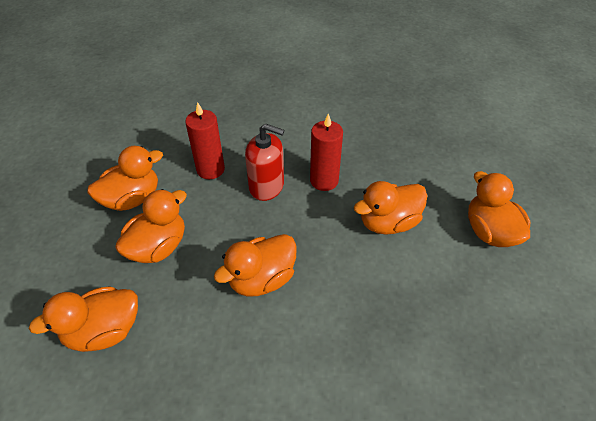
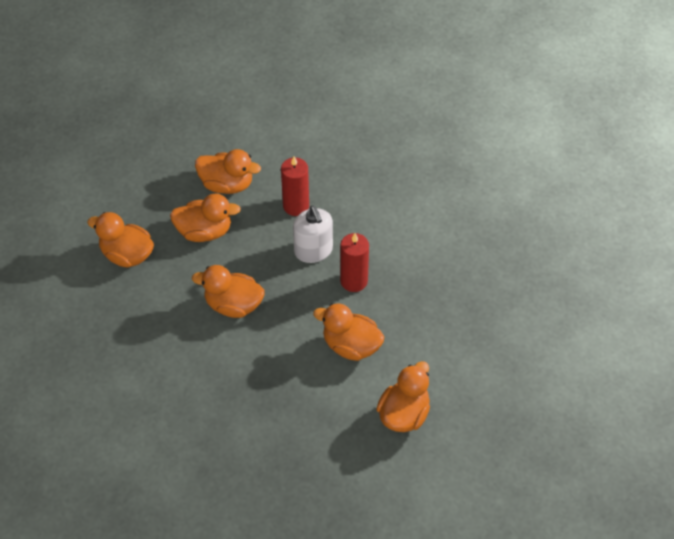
camera: 50 degrees right, 5 degrees up
(266, 186) = (313, 250): red soap dispenser -> white soap dispenser

